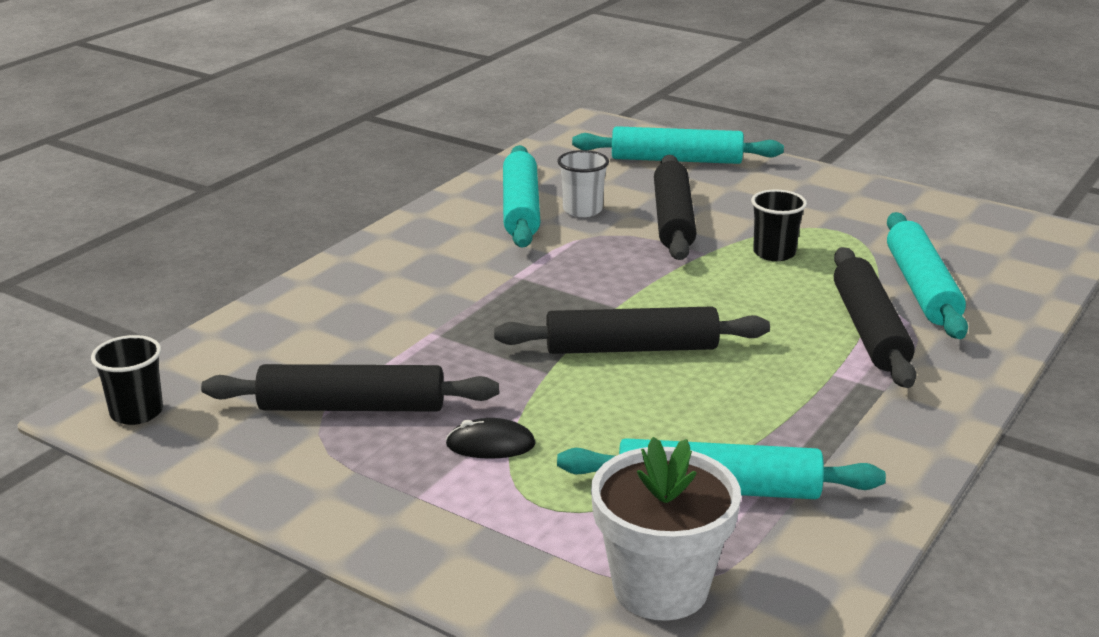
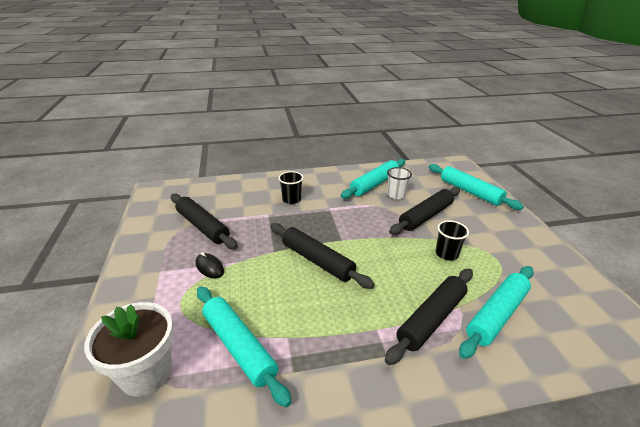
camera: 45 degrees right, 5 degrees up
(136, 412) = (159, 195): black cup -> black cup (291, 199)

